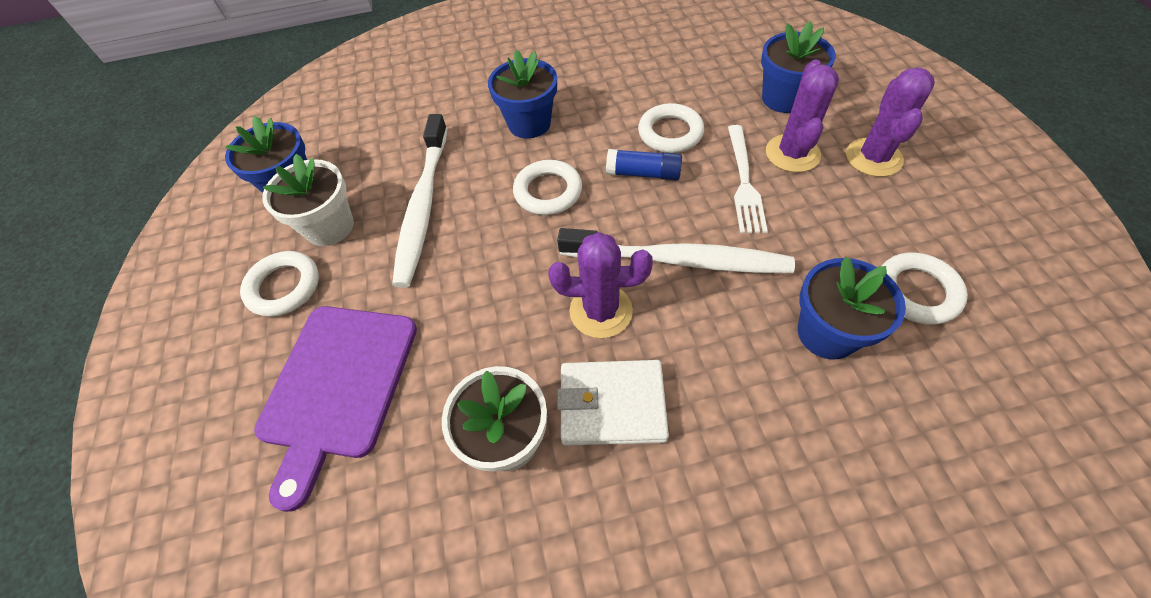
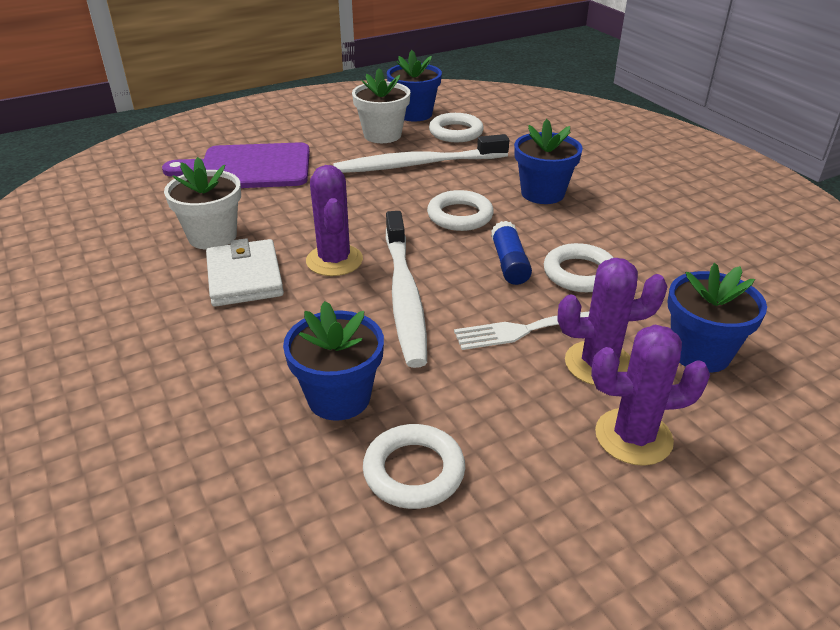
camera: 70 degrees right, 20 degrees down
(284, 287) = (324, 132): white ring -> white ring (456, 132)

